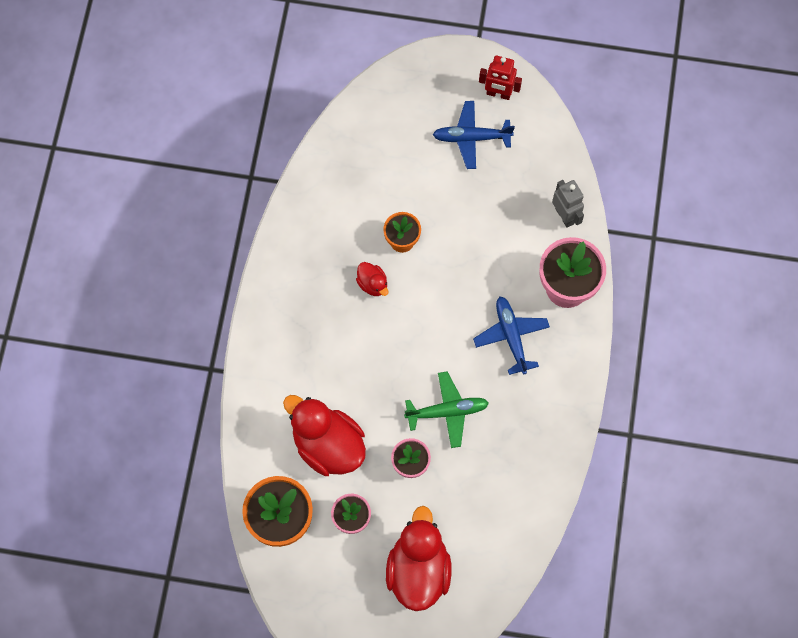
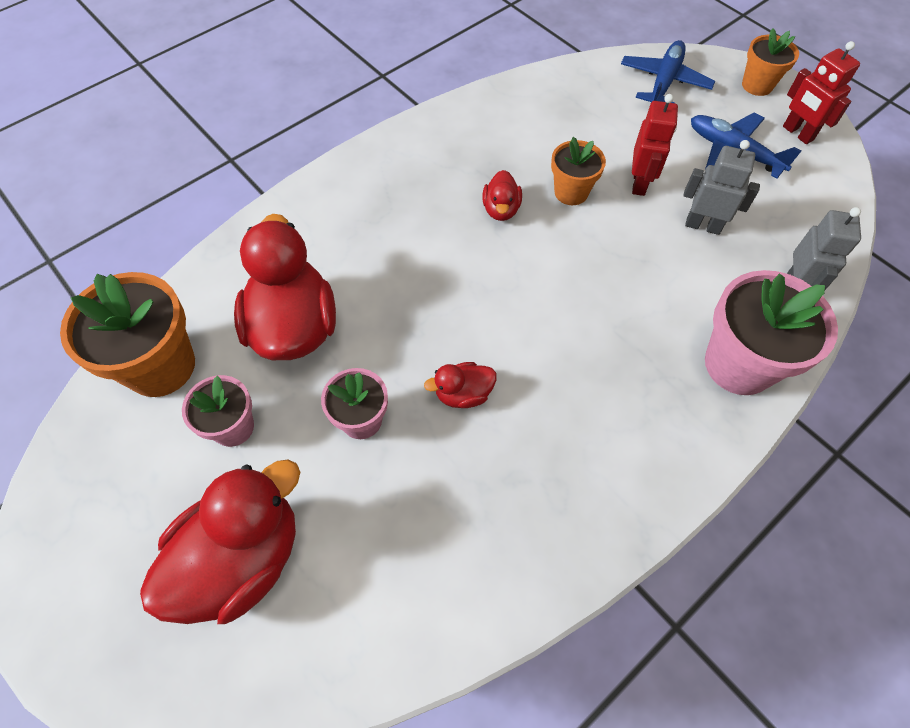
camera: 40 degrees right, 10 degrees down
(435, 204) = (639, 183): none -> red robot
(447, 411) = (463, 394): green plane -> red duck
(449, 68) = (757, 85): none -> orange flower pot
(491, 209) = (703, 225): none -> grey robot
(511, 336) = (618, 368): blue plane -> blue plane (664, 82)

